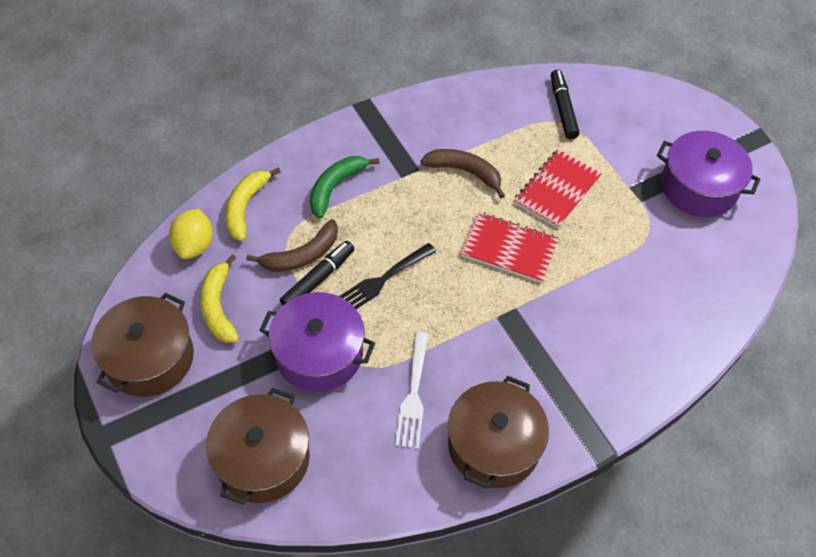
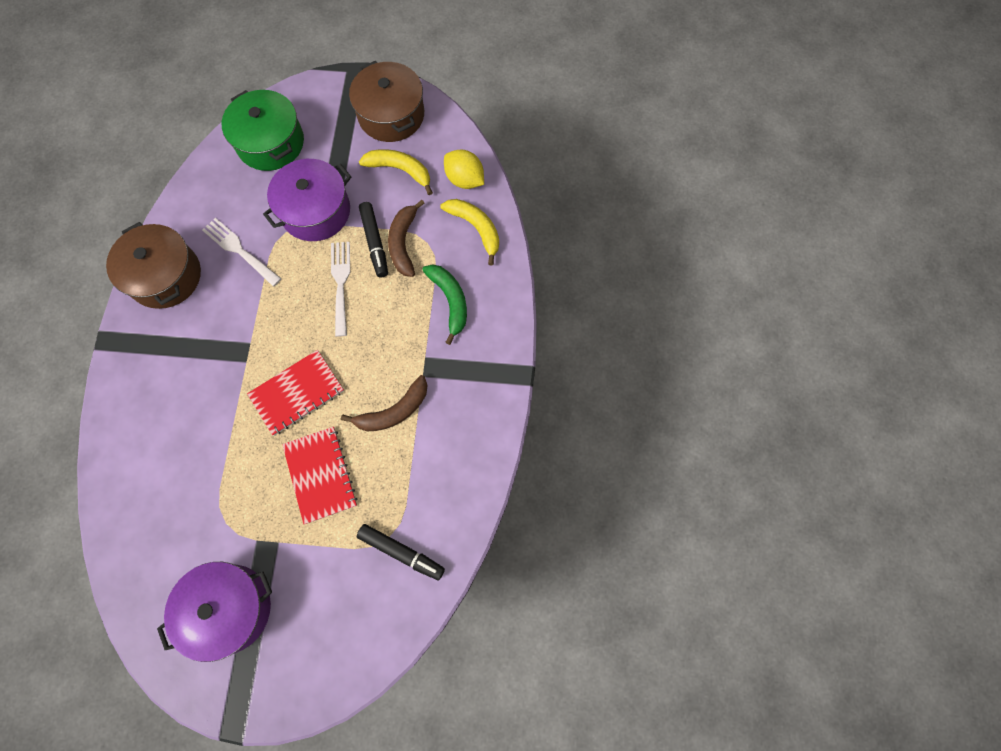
camera: 125 degrees right, 15 degrees up
(262, 458) = (270, 143): brown pot -> green pot
(382, 280) = (341, 284): black fork -> white fork

